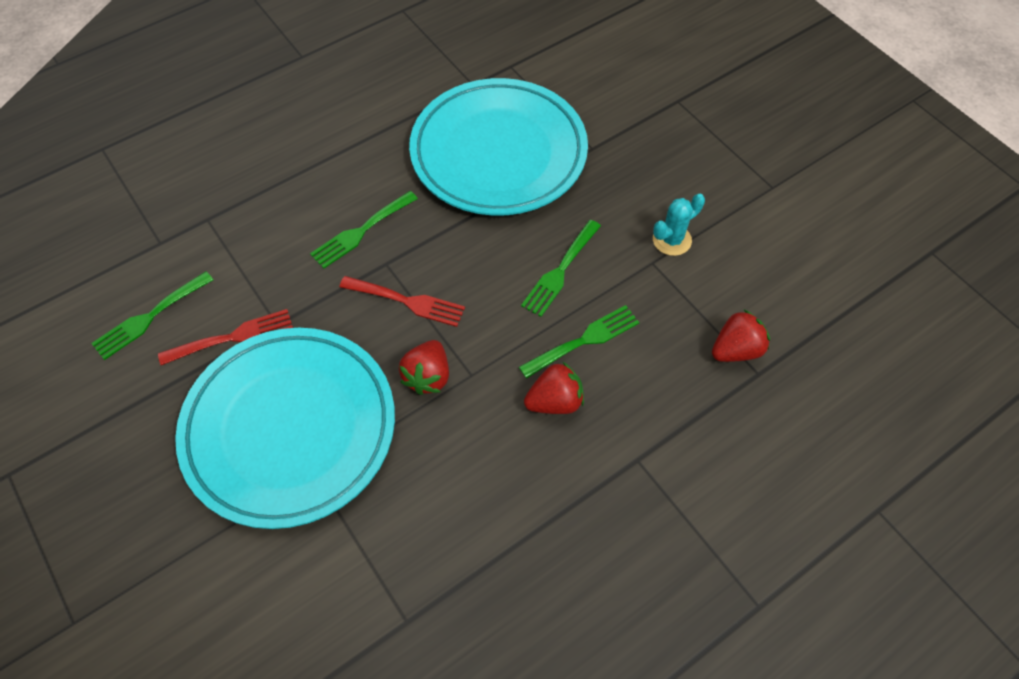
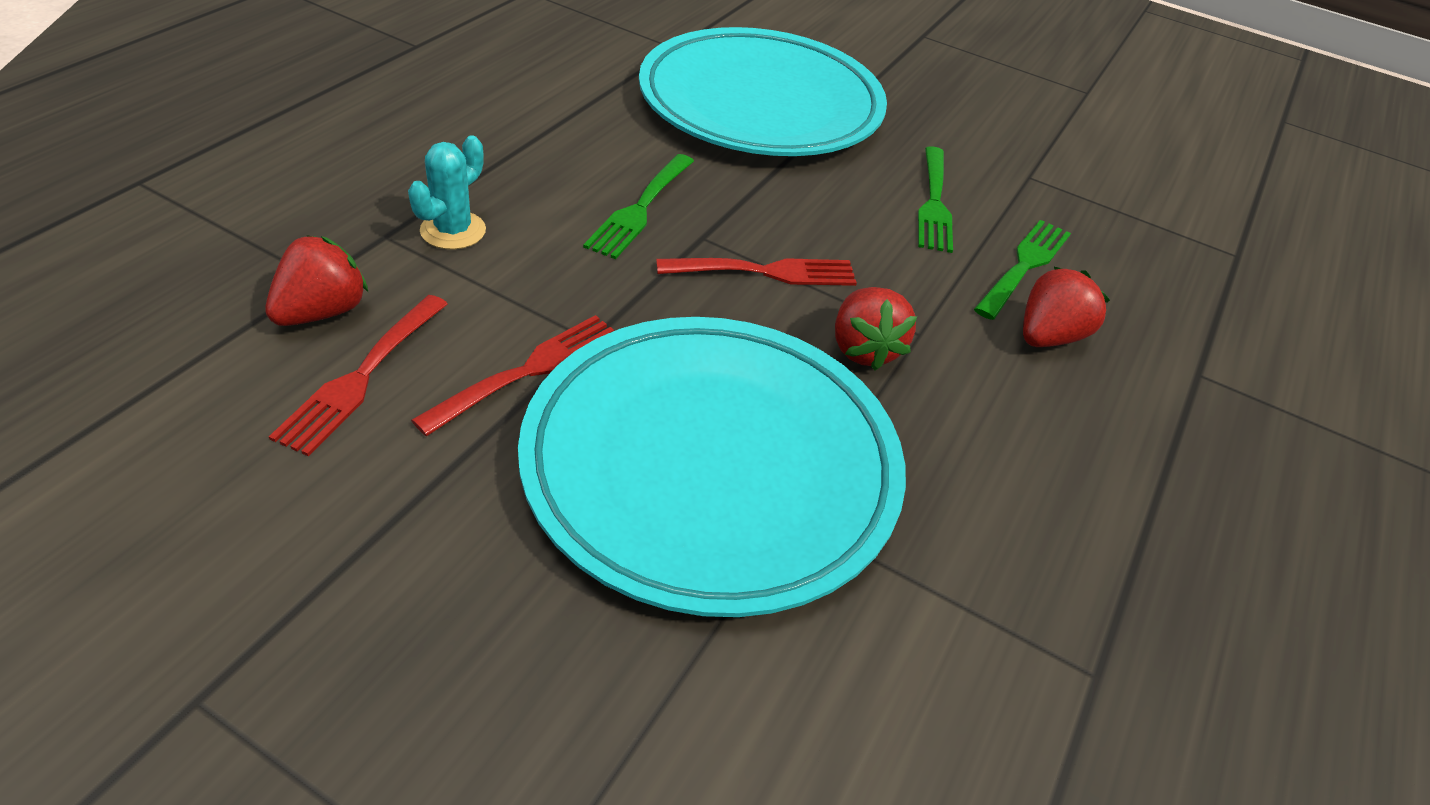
camera: 30 degrees left, 15 degrees down
(149, 317) = (361, 377): green fork -> red fork
(672, 240) = (1031, 152): turquoise cactus -> turquoise cactus (453, 231)
(736, 350) = (1194, 238): red strawberry -> red strawberry (322, 312)

